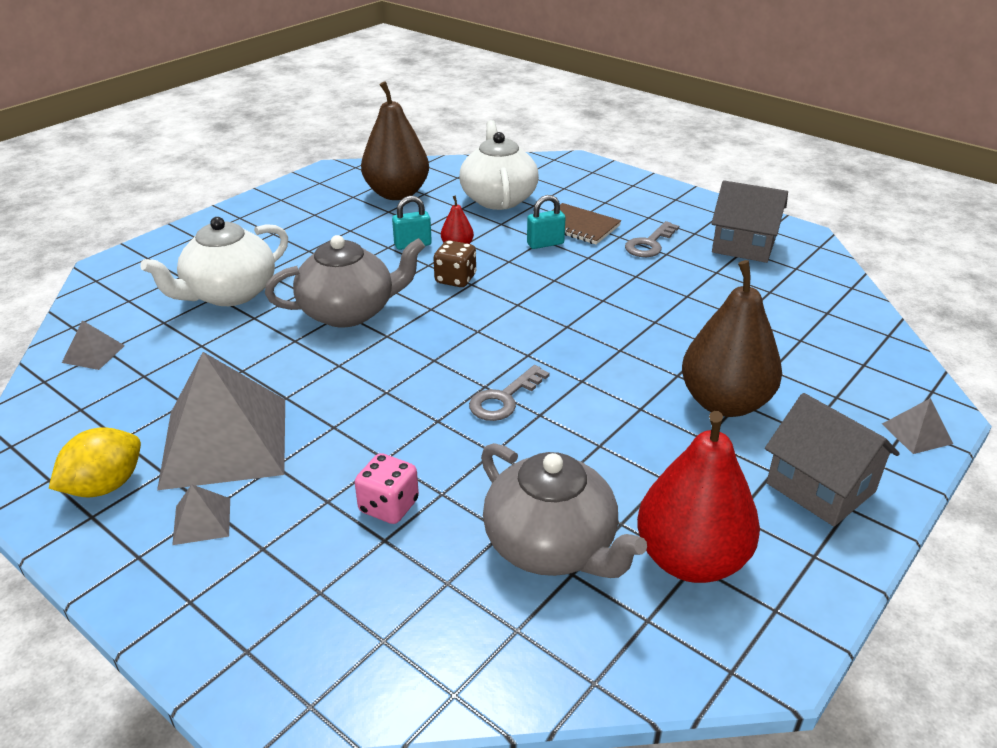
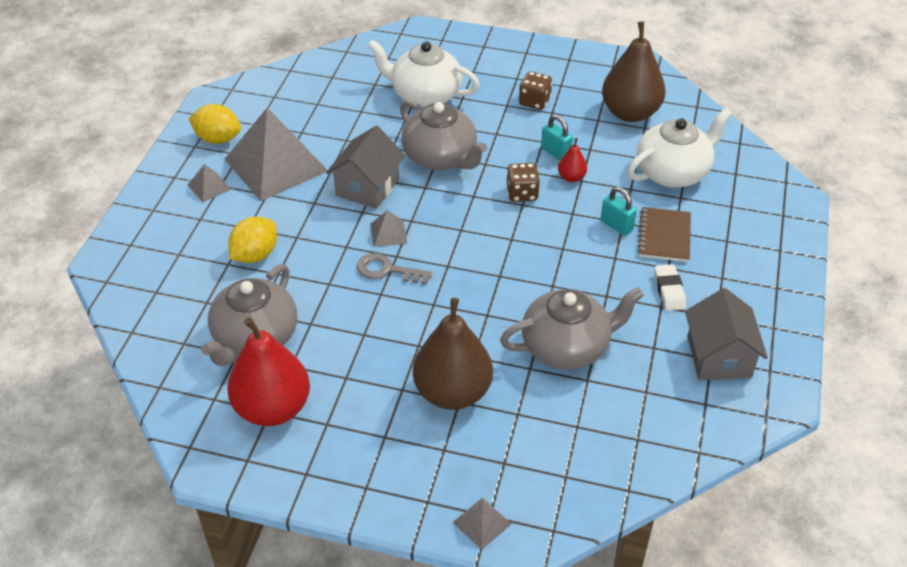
camera: 65 degrees right, 10 degrees up
(93, 354) = (325, 74): grey pyramid -> grey pyramid (388, 233)
(323, 234) = (534, 102): none -> brown dice
(389, 506) = (255, 255): pink dice -> yellow lemon
(649, 244) = (669, 291): grey key -> white eraser
(693, 315) = (567, 347): none -> grey teapot
(820, 487) = (380, 467): grey house -> grey house (367, 187)

